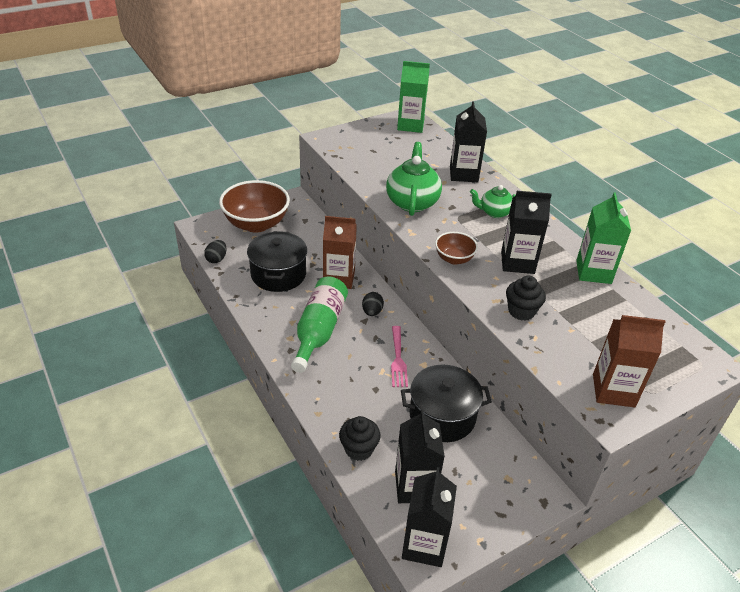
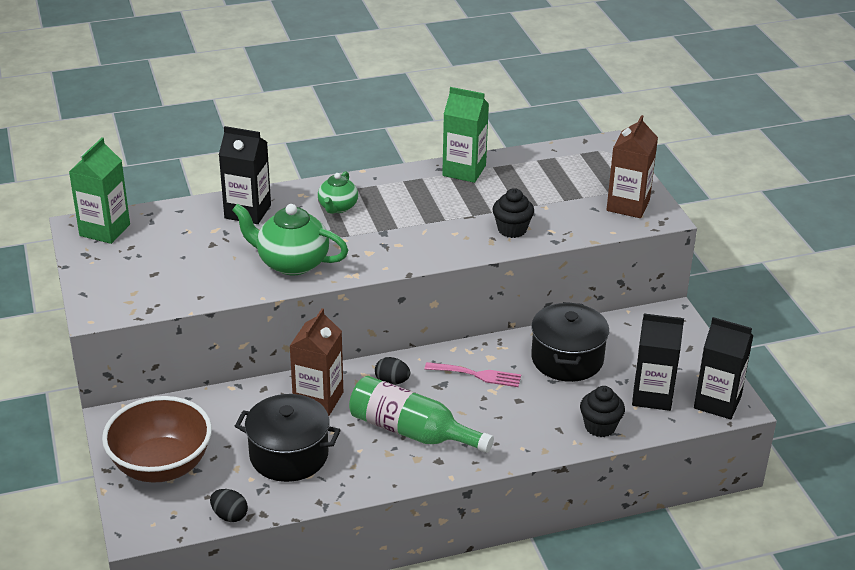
camera: 75 degrees left, 5 degrees down
(454, 259) = (414, 254): brown bowl -> none
(517, 262) = (434, 213): black carton -> none

